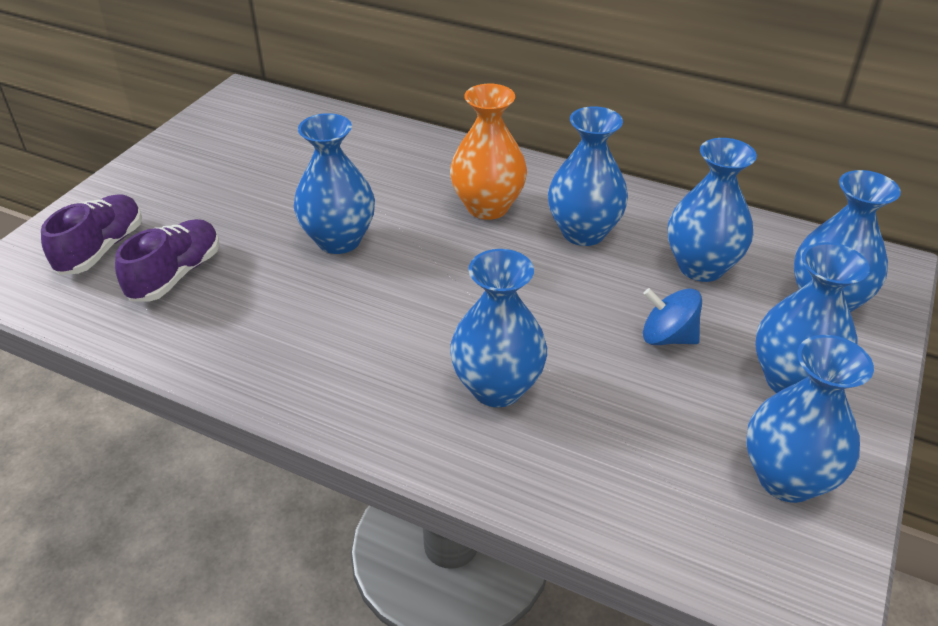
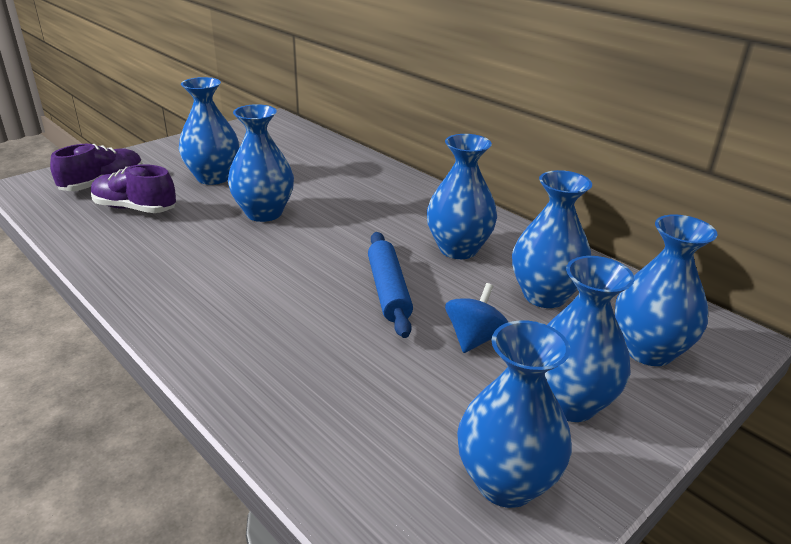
camera: 20 degrees right, 10 degrees down
(176, 275) = (135, 208): purple shoe -> purple shoe turned 120 degrees counterclockwise
(487, 207) = (393, 216): orange vase -> none
(497, 387) = (299, 336): blue vase -> blue vase (213, 177)
(548, 305) = (388, 291): none -> blue rolling pin
(667, 337) = (474, 338): blue spinning top -> blue spinning top turned 75 degrees clockwise

